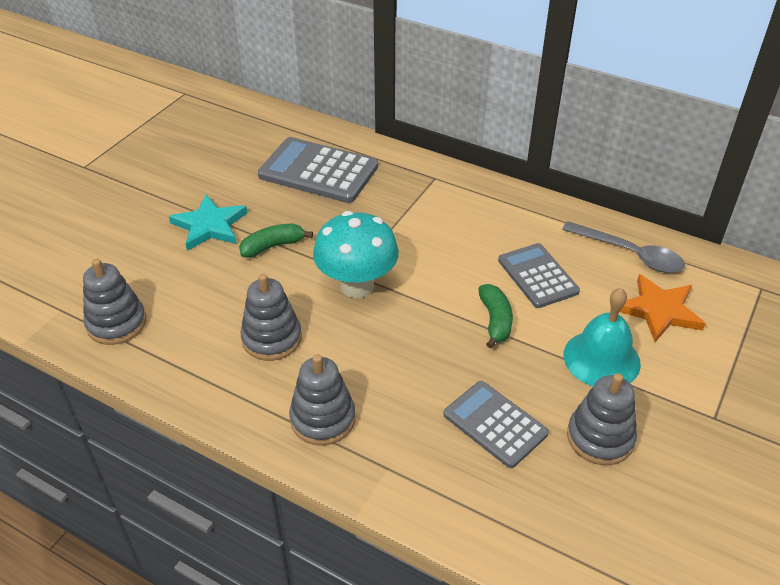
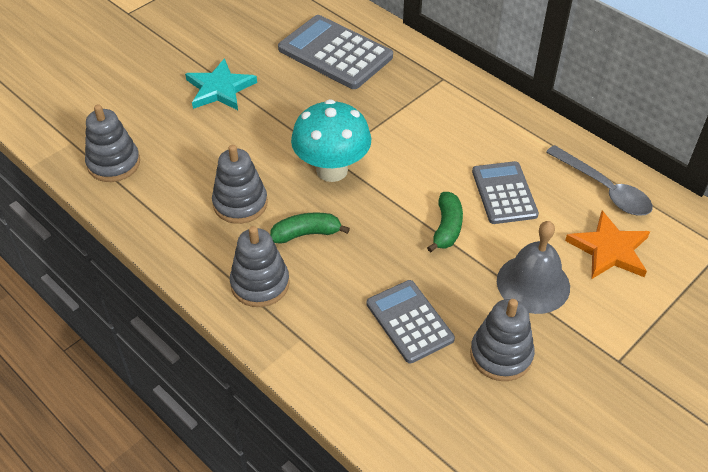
camera: 15 degrees right, 5 degrees up
(273, 246) = (269, 118): green banana -> green banana (306, 234)
(601, 359) = (533, 283): turquoise bell -> grey bell

